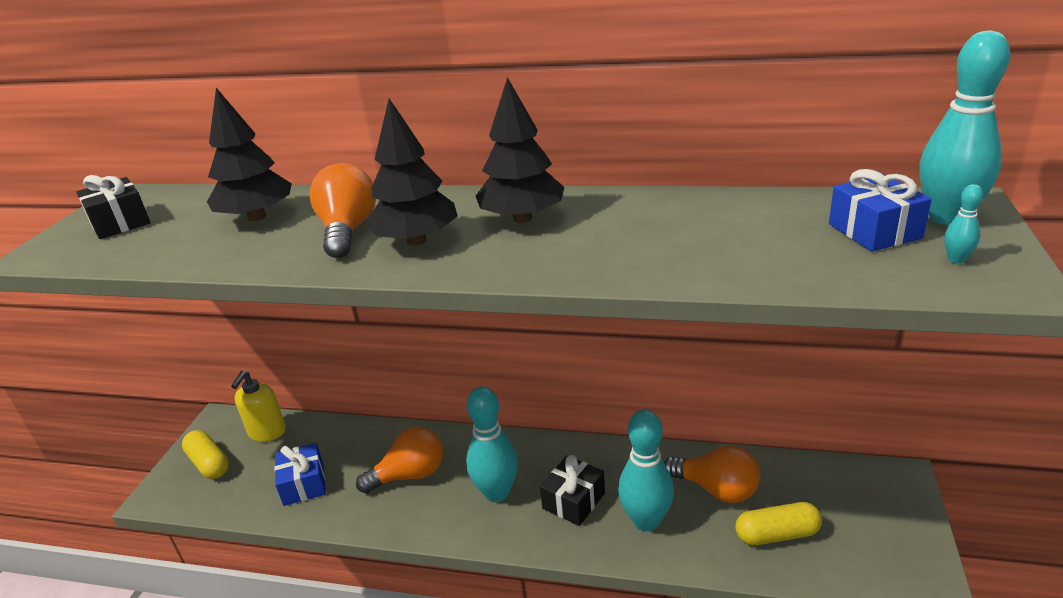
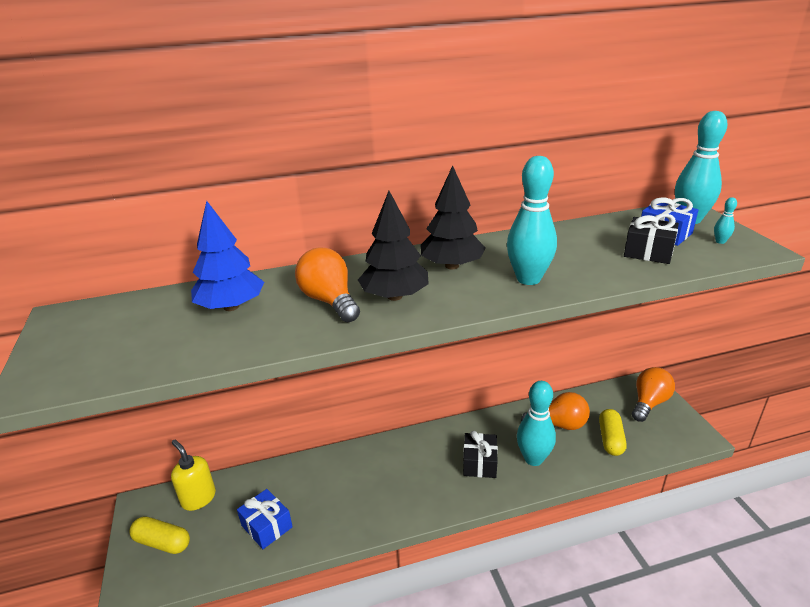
camera: 30 degrees left, 0 degrees up
(120, 222) = (91, 339): black gift -> black gift (648, 252)
(257, 217) = (231, 306): black tree -> blue tree
(267, 432) = (198, 498): yellow soap dispenser -> yellow soap dispenser turned 150 degrees clockwise
(410, 475) = (350, 488): orange light bulb -> orange light bulb (649, 403)
(497, 493) = (424, 477): turquoise bowling pin -> turquoise bowling pin (528, 279)
(777, 534) = (610, 439): yellow capsule -> yellow capsule turned 45 degrees counterclockwise

